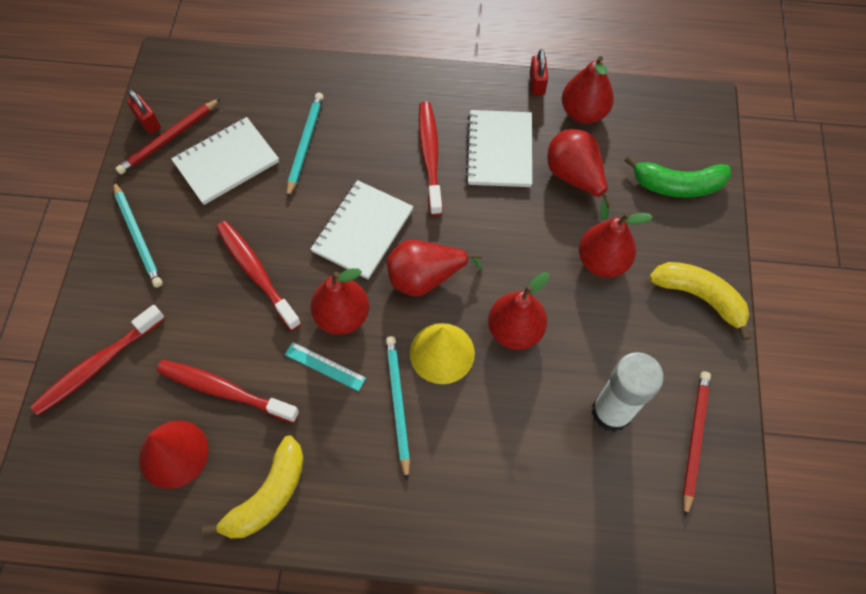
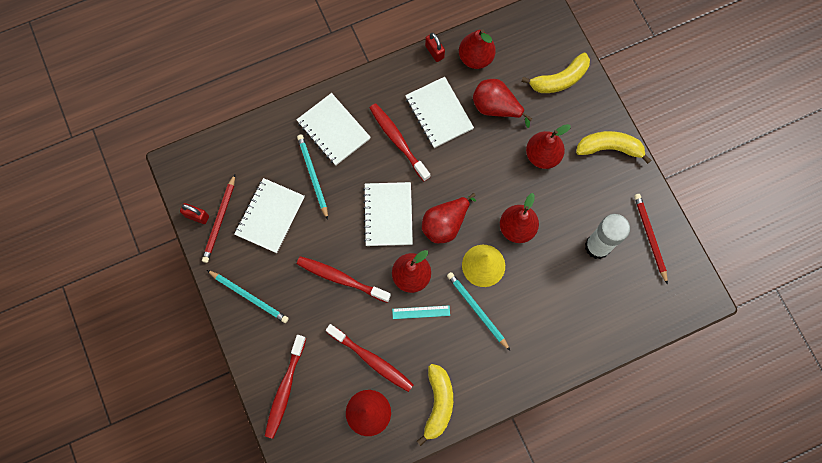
camera: 30 degrees left, 10 degrees up
(224, 390) = (372, 360): red toothbrush -> red toothbrush turned 135 degrees counterclockwise
(363, 109) = (333, 130): none -> white notebook
(677, 185) = (559, 79): green banana -> yellow banana

